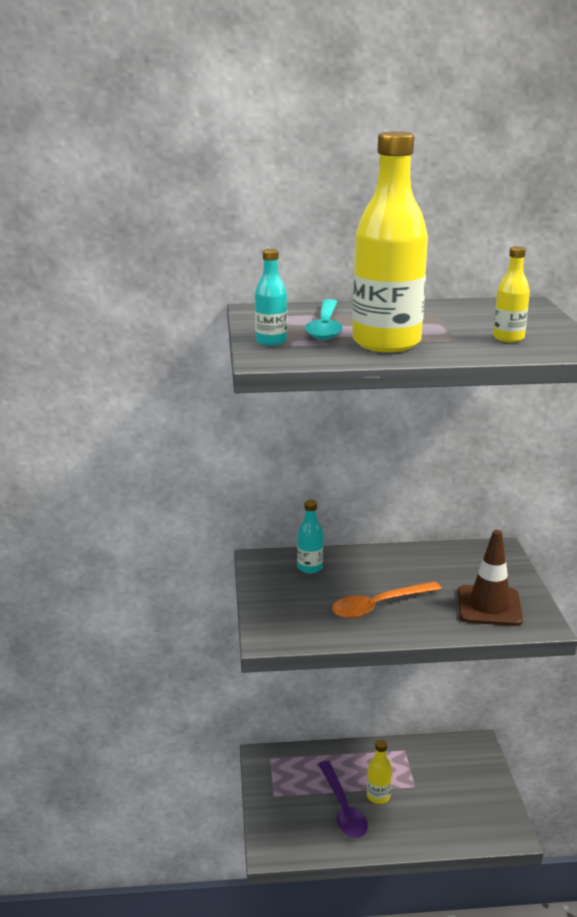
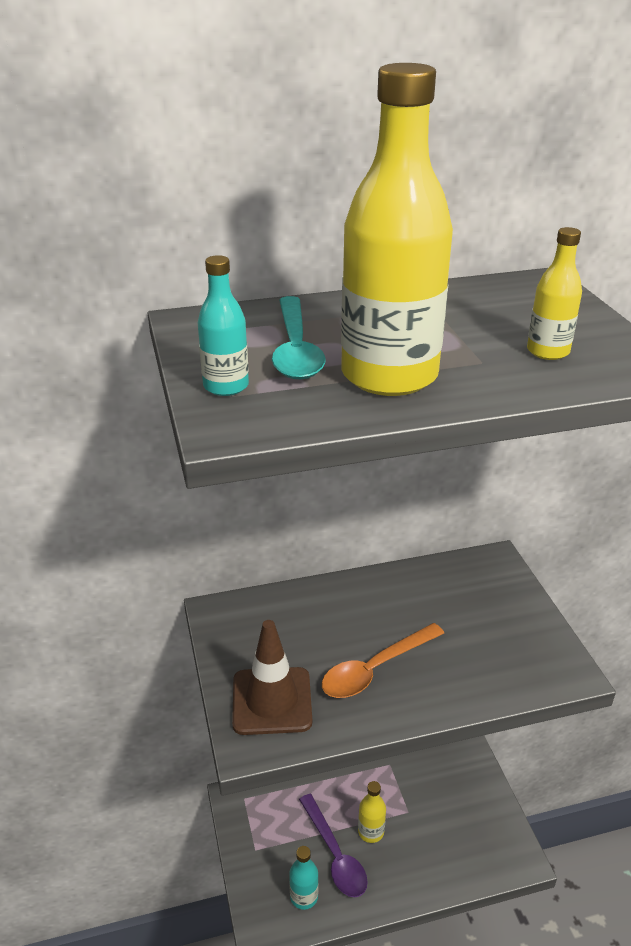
camera: 10 degrees left, 10 degrees up
(310, 567) = (281, 617): turquoise bottle -> turquoise bottle (304, 896)
(489, 606) = (504, 652): brown traffic cone -> brown traffic cone (272, 701)

